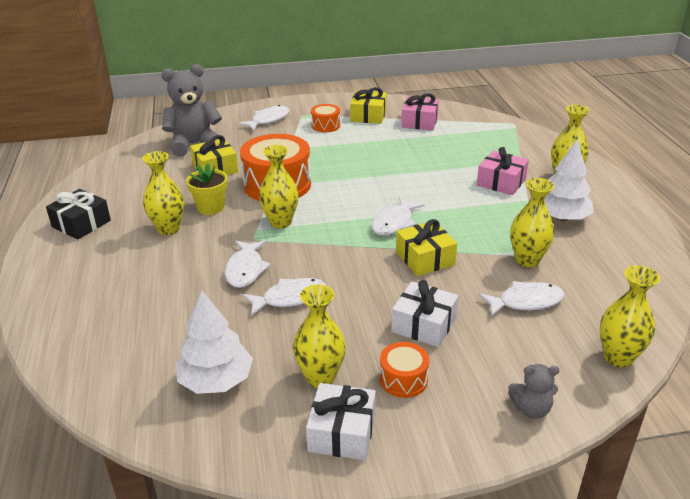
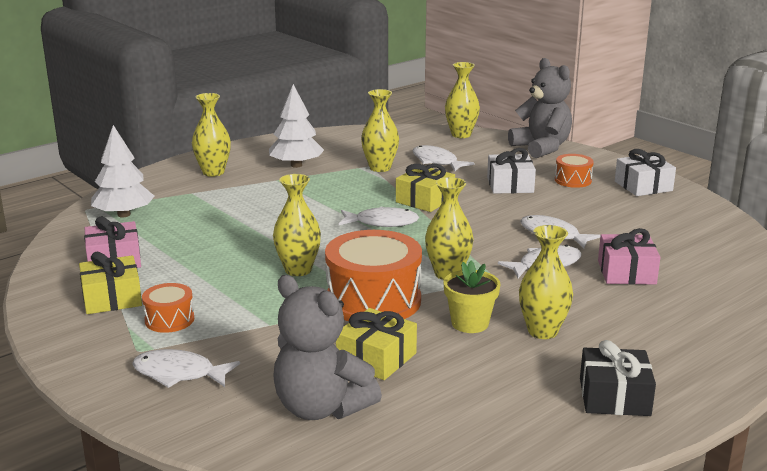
camera: 120 degrees left, 10 degrees down
(216, 380) = (675, 232): white tree -> white tree (124, 214)
(320, 377) = (613, 202): yellow vase -> yellow vase (298, 270)
(501, 182) = (249, 194): pink gift -> pink gift (626, 272)
(531, 409) = (541, 148): grey teddy bear -> grey teddy bear, size x2.00

